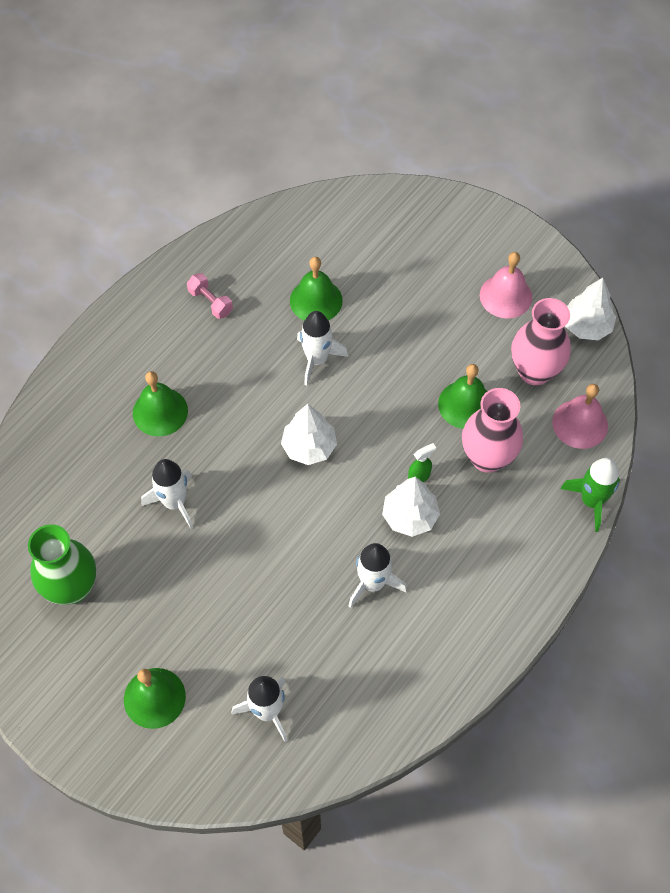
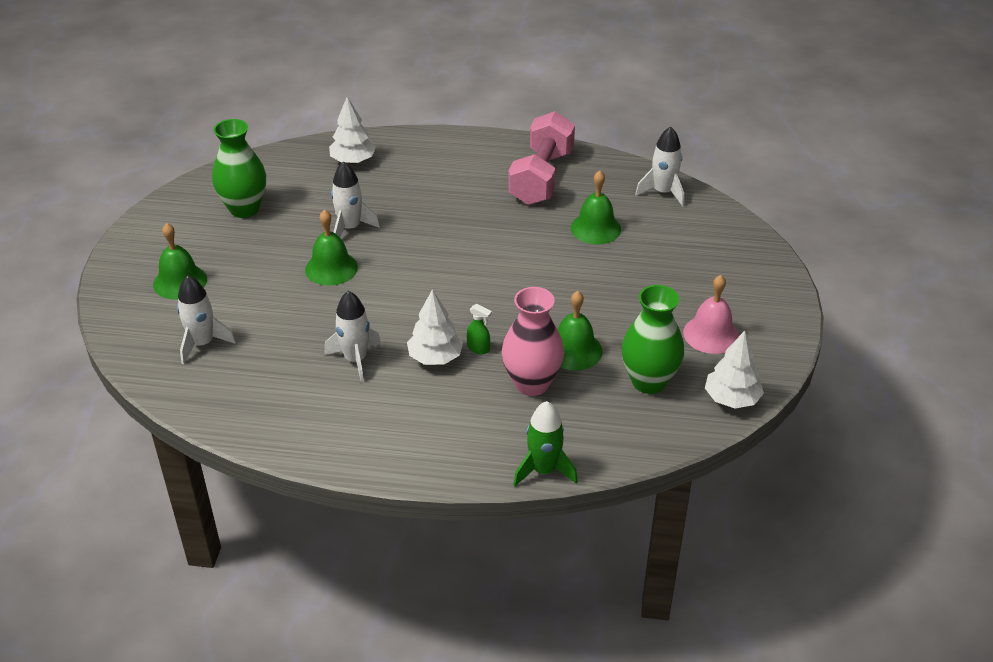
camera: 60 degrees right, 20 degrees down
(160, 411) = (422, 191): green bell -> green bell (331, 268)
(210, 302) = (541, 177): pink dumbbell -> pink dumbbell, size x2.31
(309, 447) = (455, 276): white tree -> white tree (353, 161)
(317, 359) = (540, 250): white rocket -> white rocket (663, 192)
(534, 371) = (649, 381): pink vase -> green vase
(580, 424) = (620, 432): pink bell -> none

